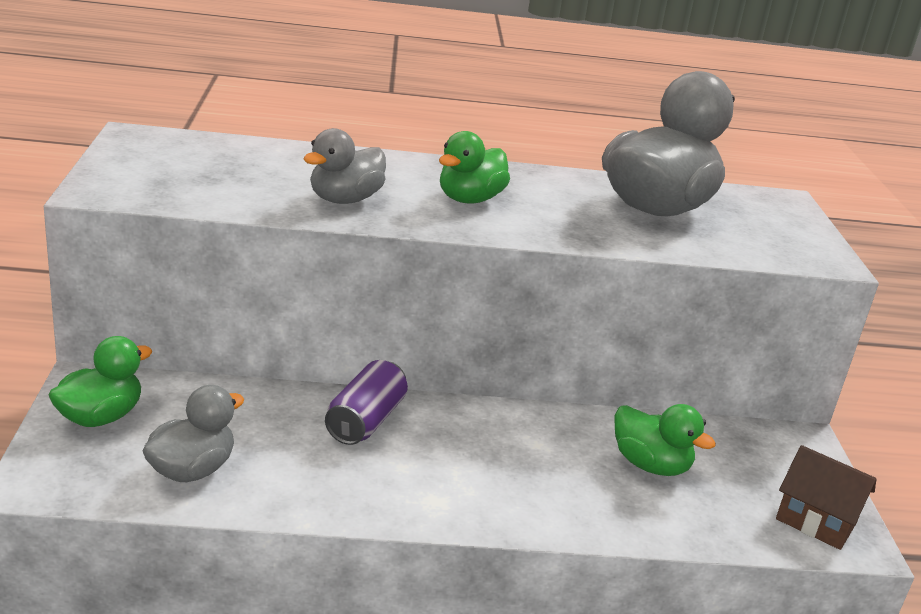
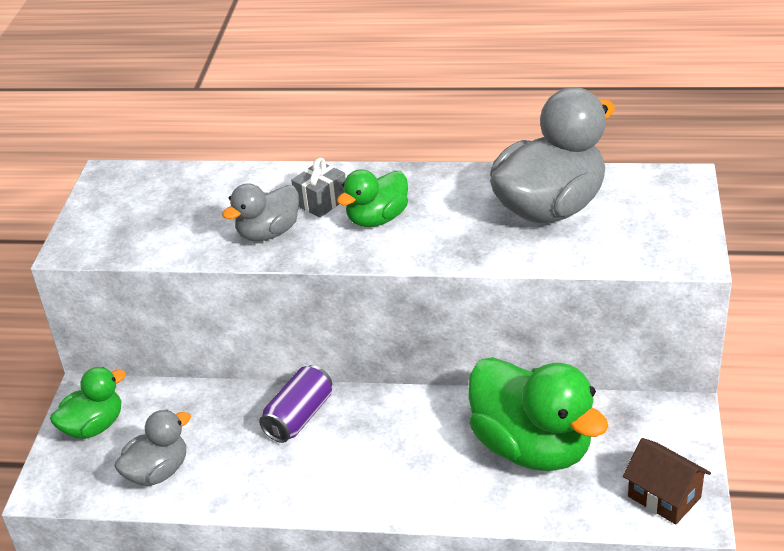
camera: 15 degrees right, 10 degrees up
(400, 180) = (321, 202): none -> grey gift
(650, 465) = (532, 447): green duck -> green duck, size x1.83

